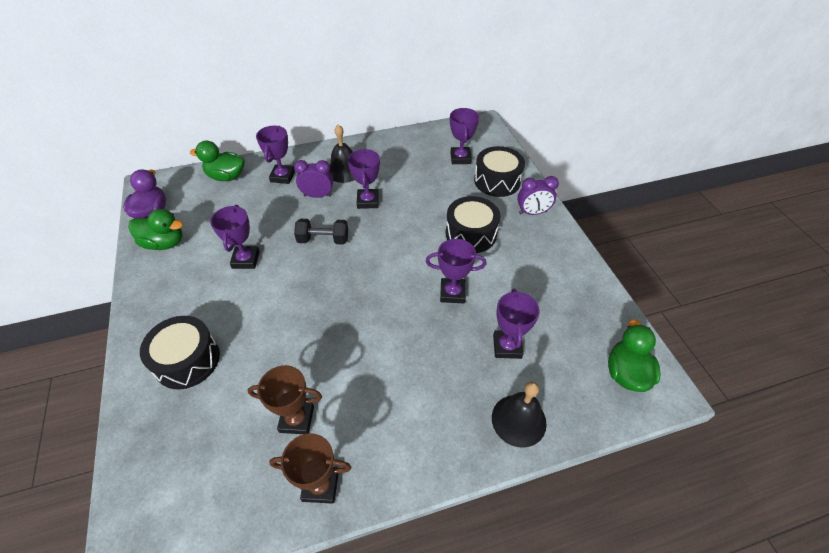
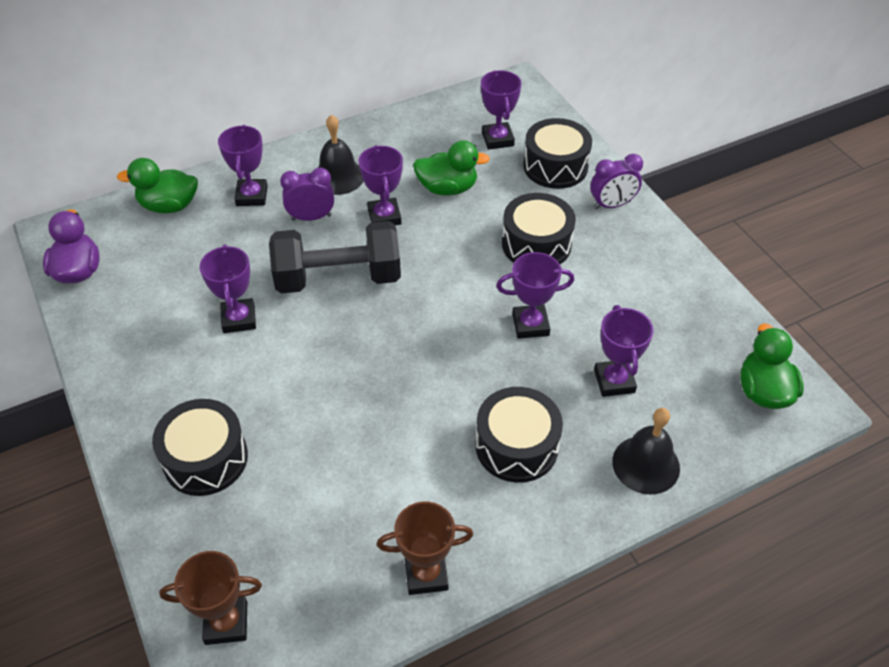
camera: 10 degrees left, 0 degrees up
(164, 243) = (113, 311): green duck -> green duck (447, 188)
(296, 419) = (373, 506): brown trophy -> brown trophy (226, 623)
(323, 240) = (338, 278): black dumbbell -> black dumbbell, size x1.79
(419, 387) = (516, 446): none -> black drum

